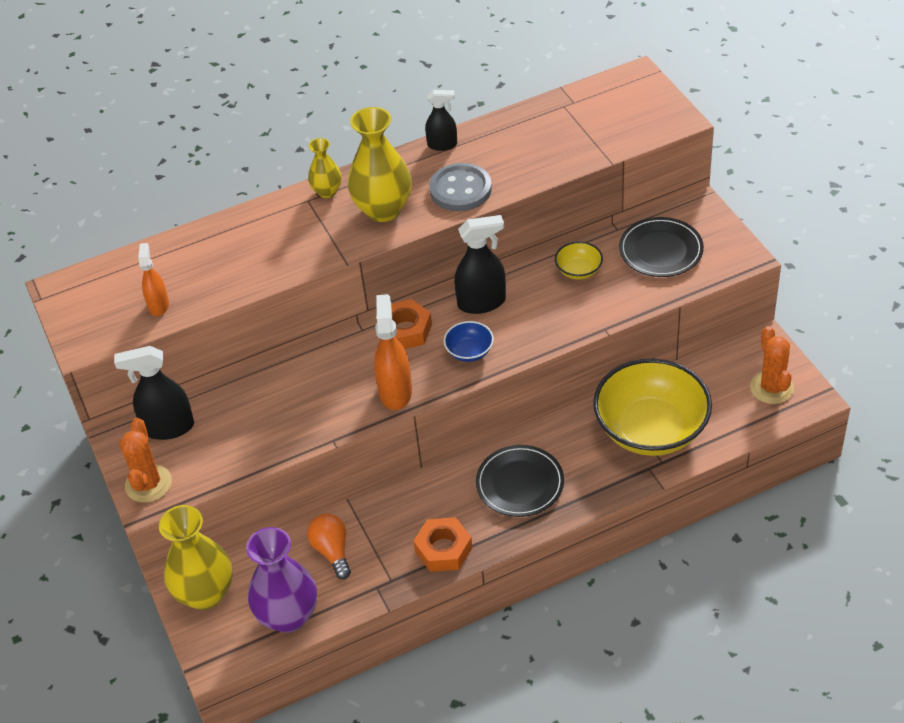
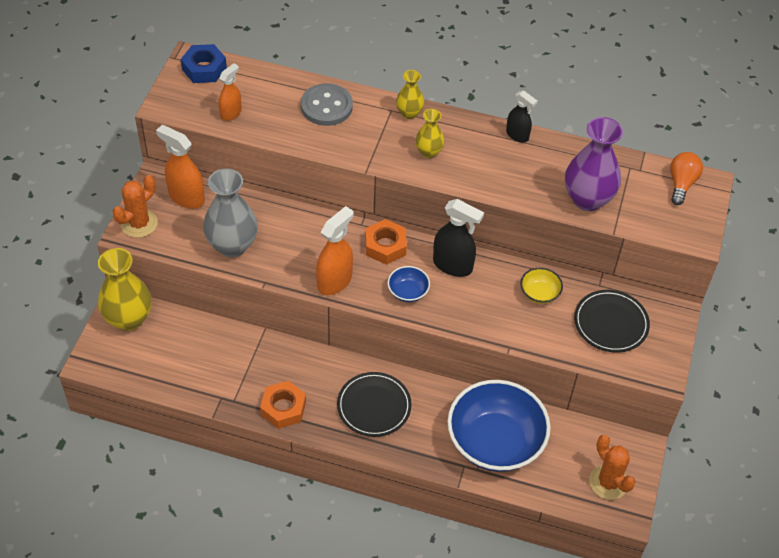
camera: 35 degrees right, 5 degrees up
(83, 287) = (204, 68): none -> blue nut
(168, 428) = (186, 197): black spray bottle -> orange spray bottle
(264, 434) = (232, 245): none -> grey vase
(288, 616) = (156, 372): purple vase -> purple vase (587, 199)
(332, 551) = (221, 353): orange light bulb -> orange light bulb (681, 184)
(383, 210) = (428, 152): yellow vase -> yellow vase, size x0.54
(460, 189) = (492, 175): grey button -> grey button (326, 106)
(651, 429) = (495, 442): yellow bowl -> blue bowl
(771, 388) = (608, 482): orange cactus -> orange cactus turned 60 degrees counterclockwise

